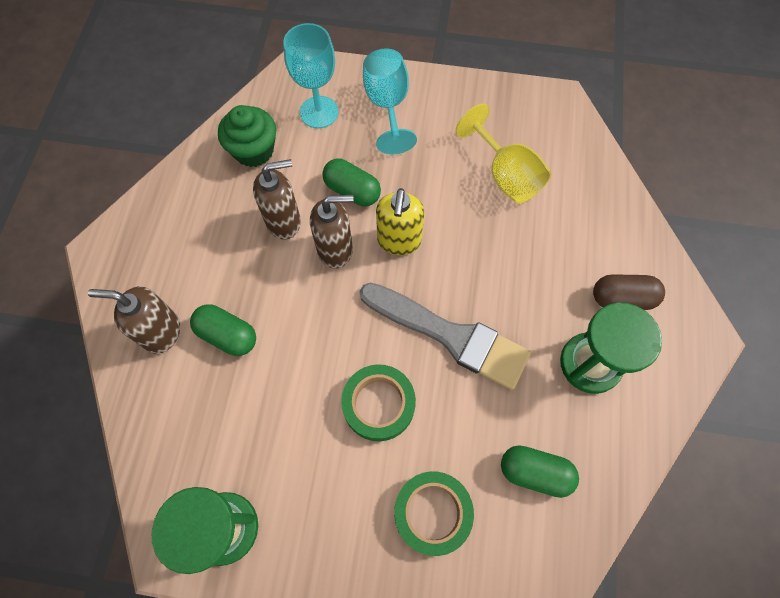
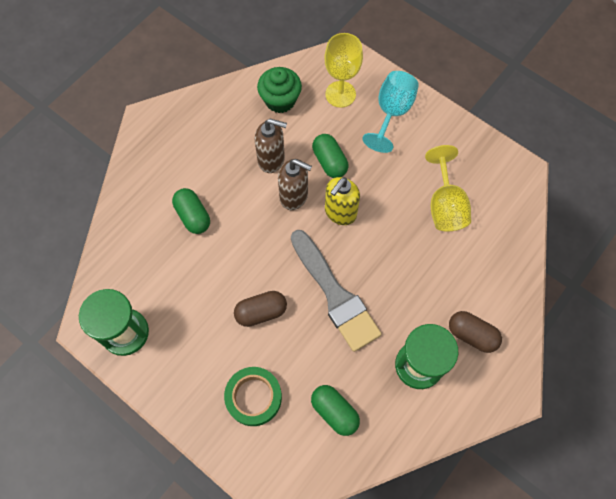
camera: 30 degrees right, 0 degrees up
(161, 332) = (154, 192): brown soap dispenser -> none
(319, 112) = (340, 94): turquoise goblet -> yellow goblet
(378, 404) = (261, 312): green tape -> brown capsule

